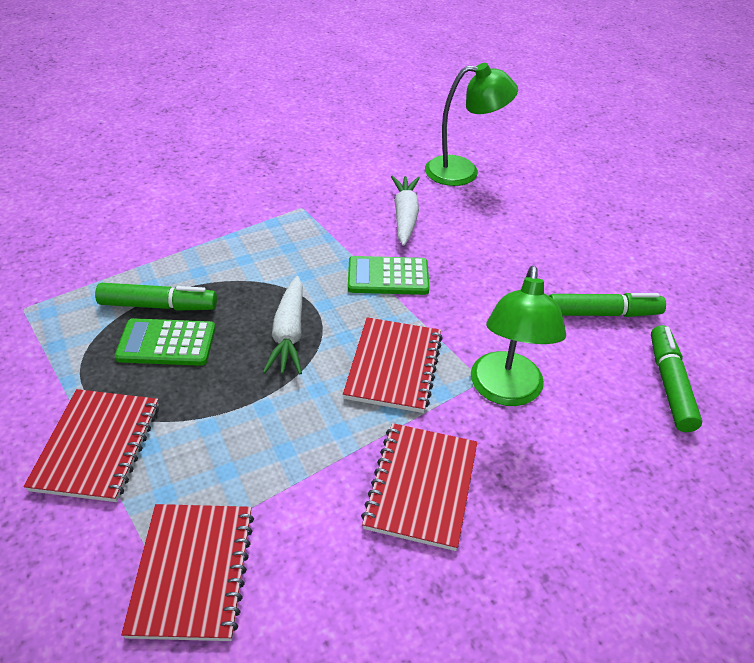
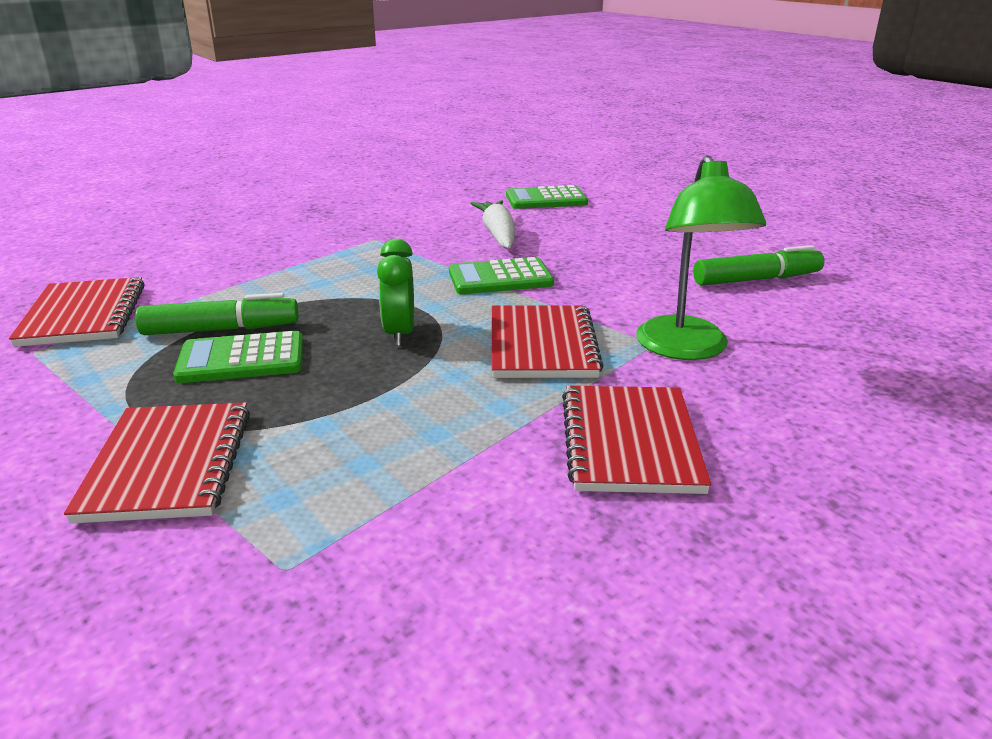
camera: 10 degrees left, 15 degrees down
(192, 572) = (349, 574): red notebook -> red notebook (83, 315)
(289, 334) = (400, 334): white carrot -> green clock
(463, 171) = (546, 199): green lamp -> green calculator
(669, 384) = (864, 322): green marker -> none

